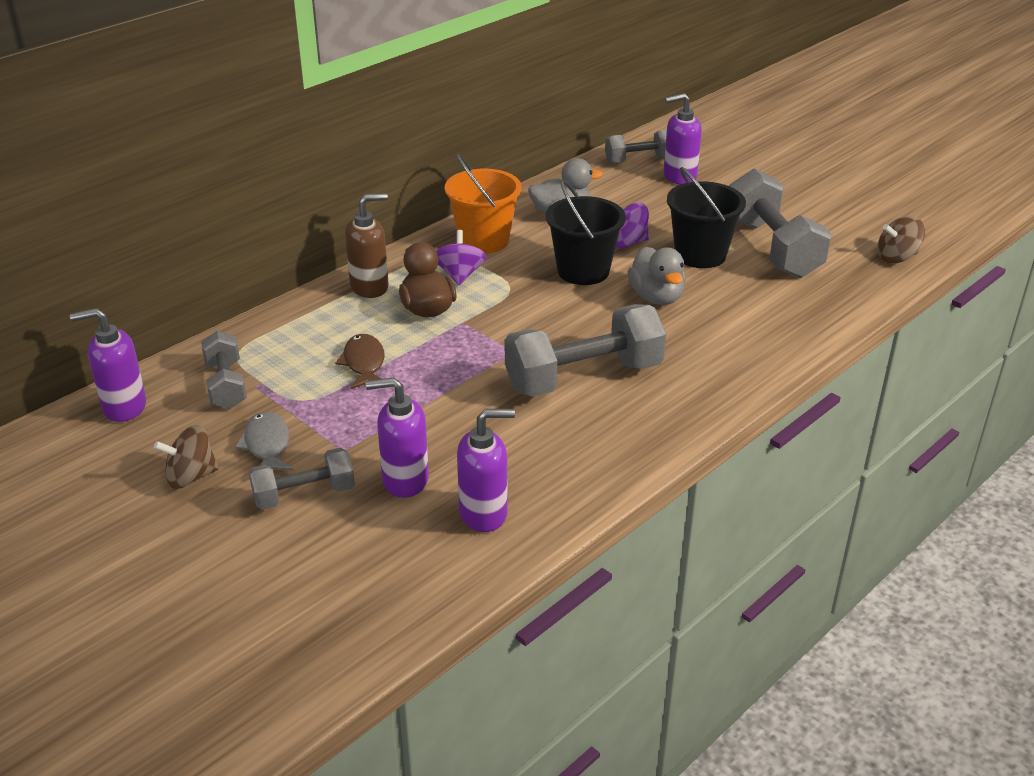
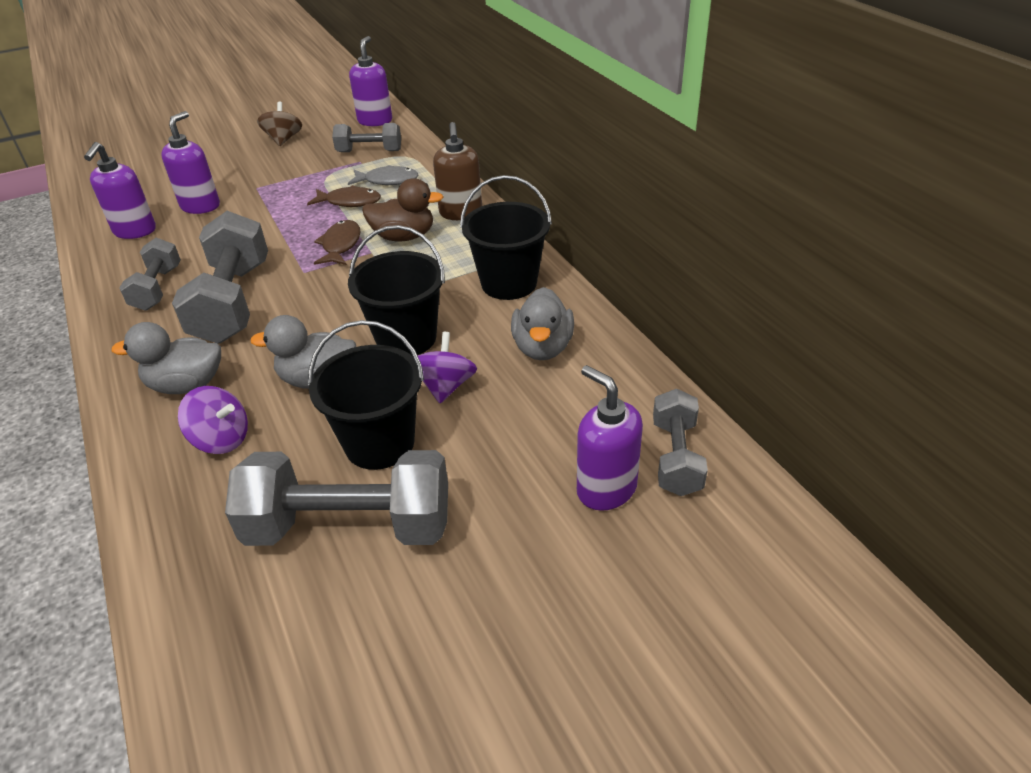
camera: 110 degrees right, 5 degrees up
(267, 445) = (289, 162): grey fish -> grey fish (387, 181)
(304, 495) = (227, 172): grey dumbbell -> grey dumbbell (157, 288)
(457, 343) = (340, 245): none -> brown fish
(460, 275) = (450, 260): purple spinning top -> purple spinning top (221, 439)
(484, 241) = (509, 283): orange bucket -> black bucket
(679, 177) = (606, 489): purple soap dispenser -> purple soap dispenser turned 45 degrees counterclockwise
(705, 359) = (186, 385): none -> grey duck
(897, 257) = (222, 686): brown spinning top -> none

